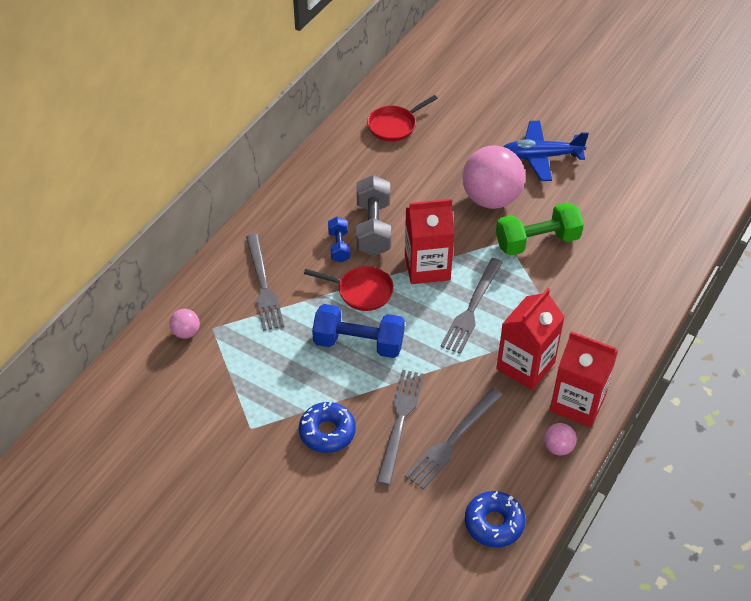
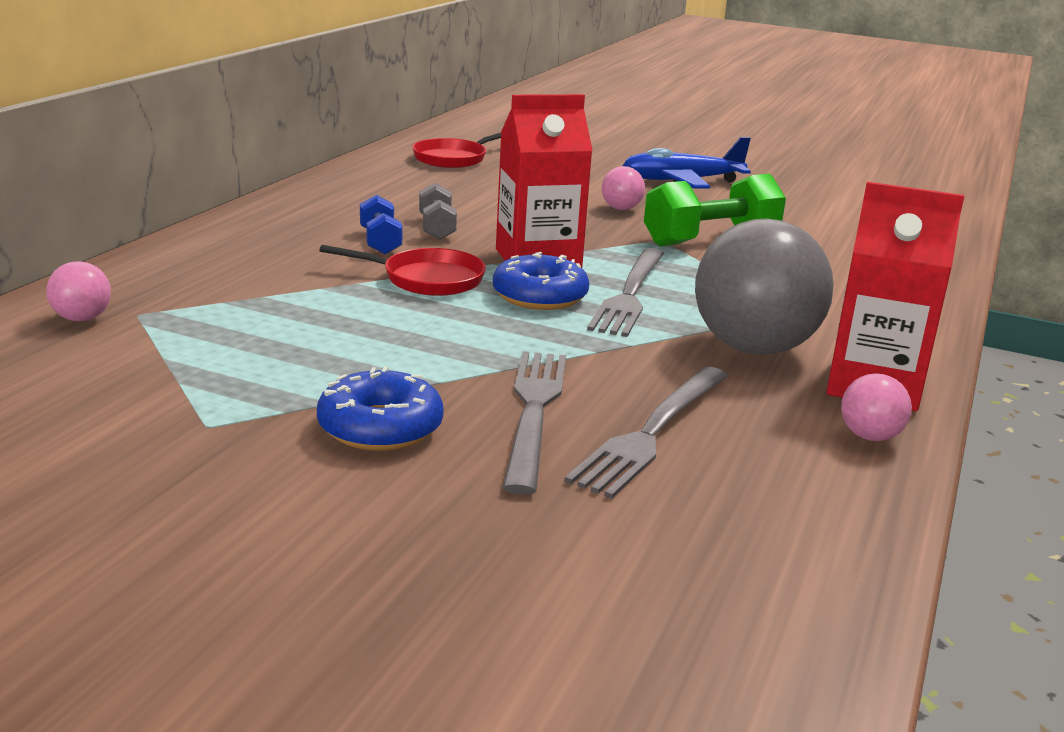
camera: 10 degrees left, 25 degrees down
(263, 285) = (243, 274): grey fork -> none
(358, 343) = (430, 328): blue dumbbell -> none
(373, 228) = (437, 228): grey dumbbell -> grey dumbbell, size x0.56
(491, 199) = (621, 208): pink ball -> pink ball, size x0.44
(494, 523) = (793, 543): blue donut -> blue donut (540, 296)
(525, 366) = (753, 348): red carton -> grey ball

